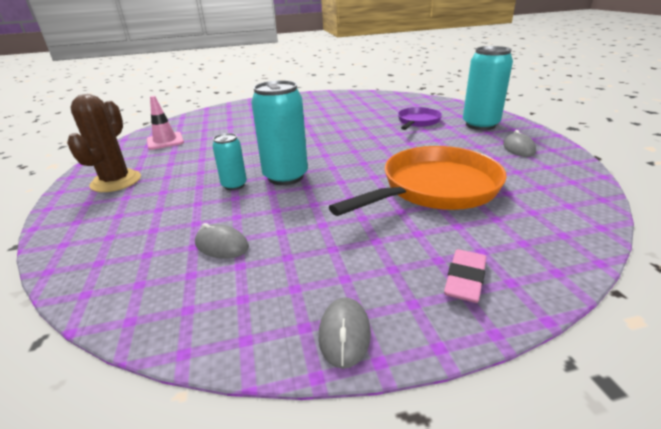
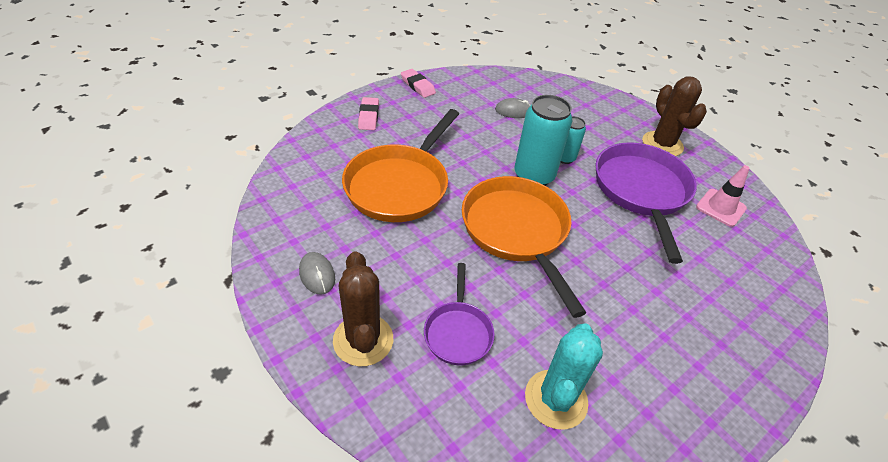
camera: 150 degrees right, 15 degrees up
(205, 155) = (641, 191): none -> purple pan
(342, 149) = (517, 231): none -> orange pan
(344, 334) = (418, 86): grey mouse -> pink eraser
(378, 105) = (556, 399): none -> turquoise cactus
(480, 125) = (363, 340): turquoise can -> brown cactus

